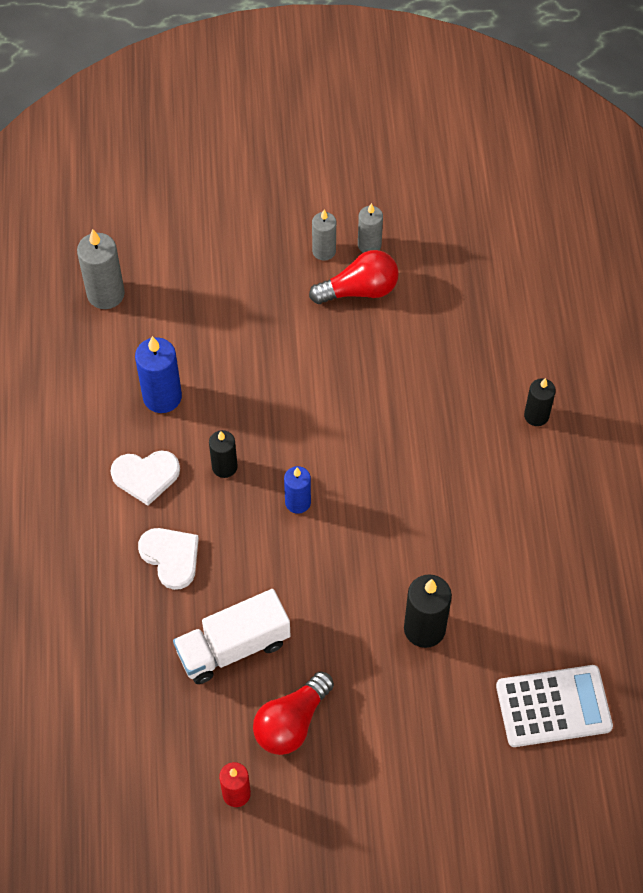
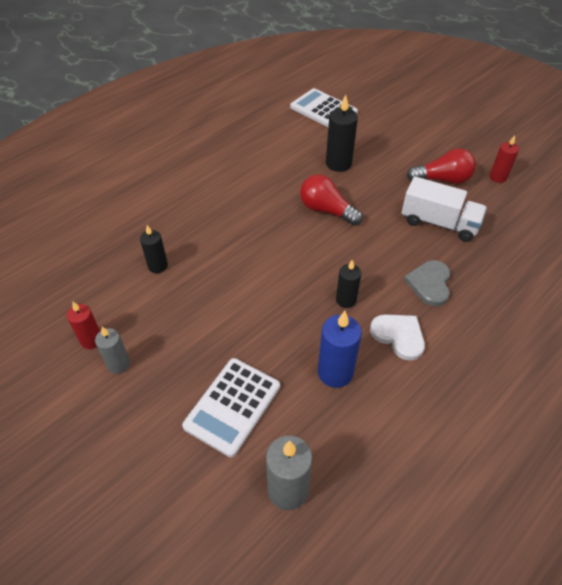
camera: 130 degrees left, 10 degrees down
(171, 557) = (429, 284): white heart -> grey heart
(206, 304) = (232, 406): none -> white calculator
(298, 502) = (328, 251): blue candle -> none
(359, 290) = (139, 320): red light bulb -> red light bulb (326, 210)
(369, 245) = (91, 340): grey candle -> red candle
(536, 415) = (166, 189): black candle -> black candle (158, 266)

